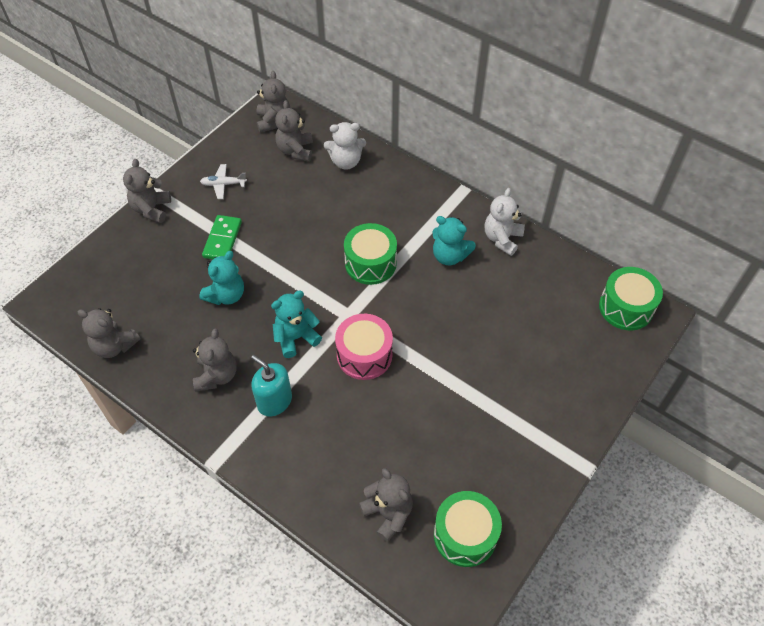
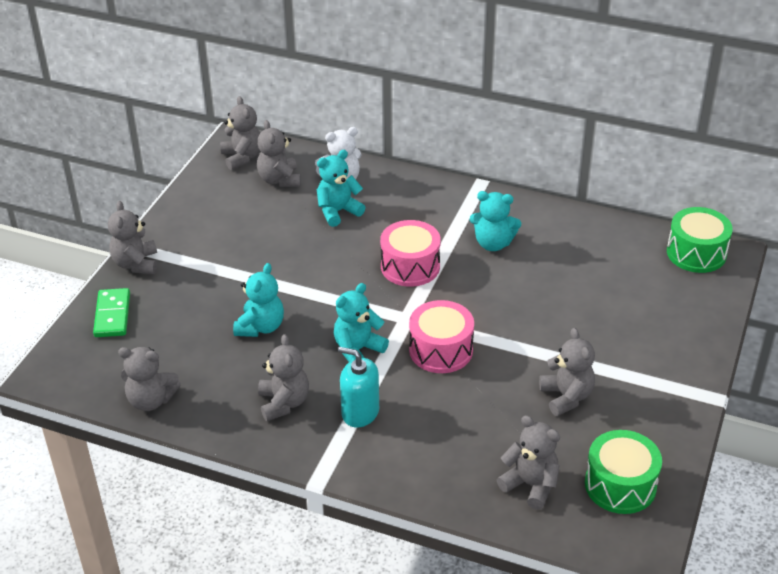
camera: 15 degrees left, 15 degrees down
(222, 240) = (233, 277): green domino -> green domino (112, 315)
(223, 184) = (210, 226): white plane -> none
(331, 193) = (338, 211): none -> turquoise teddy bear
(370, 263) = (410, 266): green drum -> pink drum
(453, 430) = (566, 397): none -> grey teddy bear
(502, 238) = (542, 218): white teddy bear -> none

